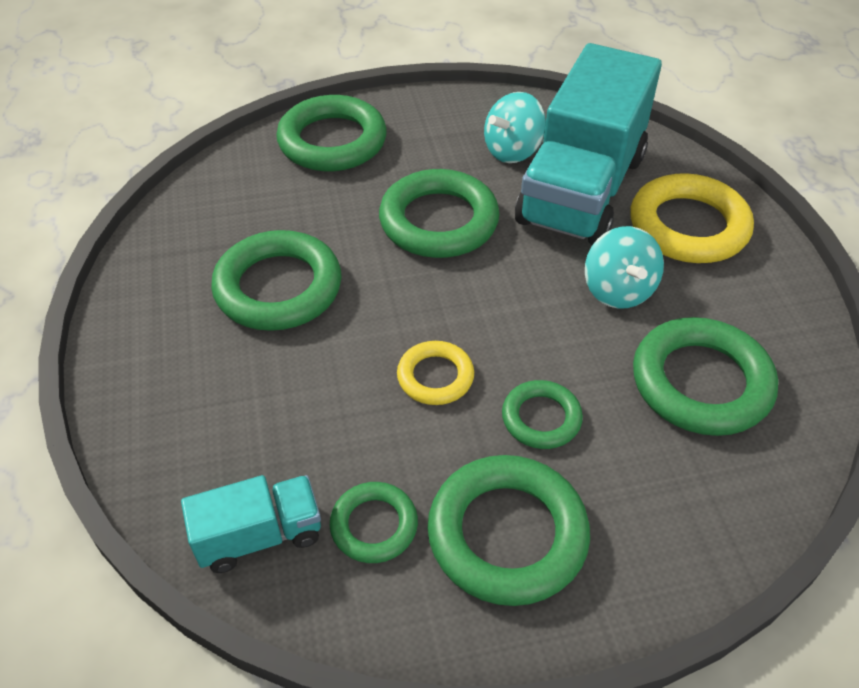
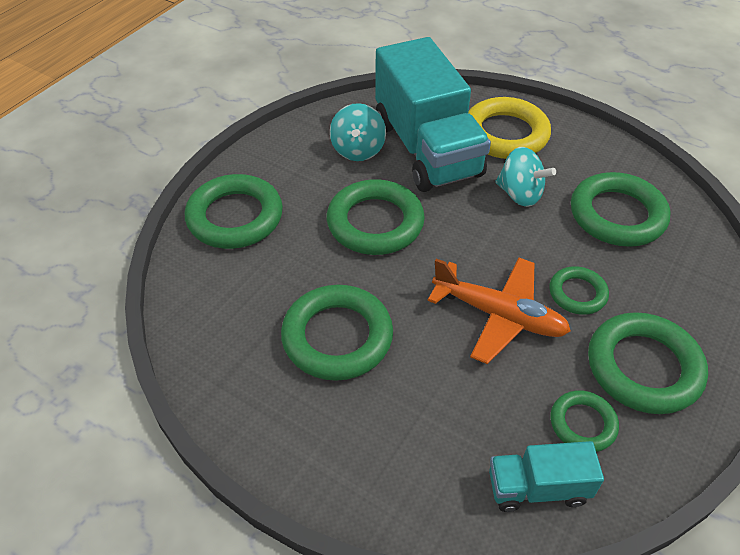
camera: 45 degrees left, 0 degrees up
(259, 536) = (537, 488): turquoise truck -> turquoise truck turned 120 degrees counterclockwise
(435, 377) = (499, 315): yellow ring -> orange plane

